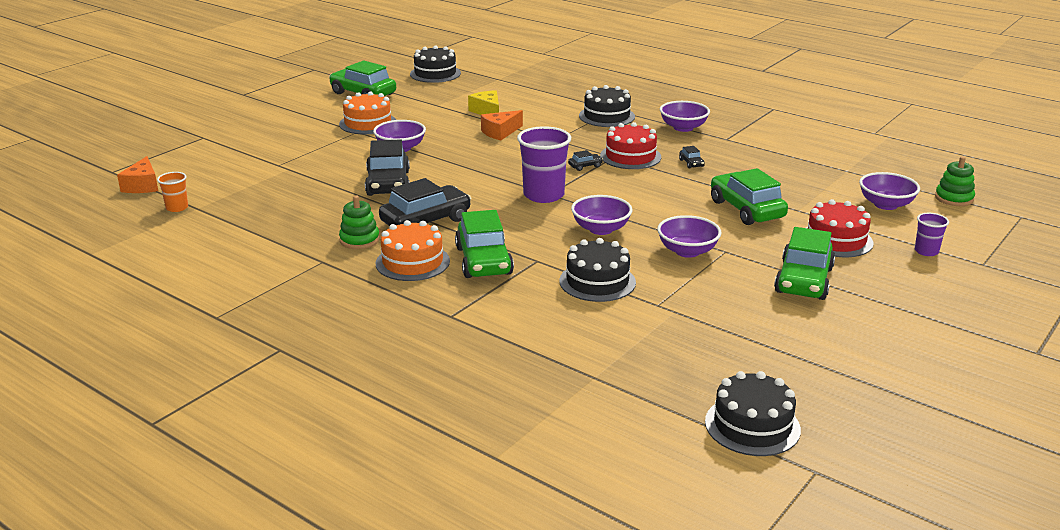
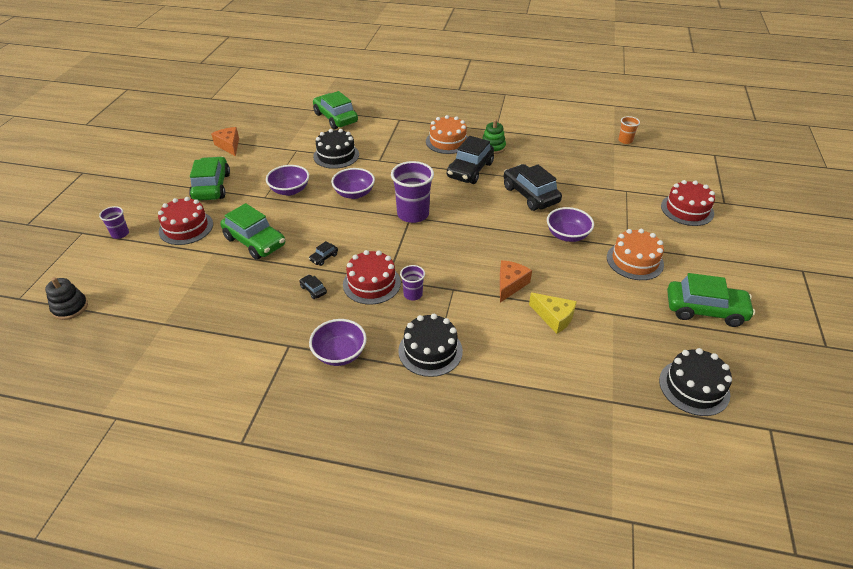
camera: 155 degrees right, 15 degrees up
(142, 185) = (674, 150): orange cheese -> orange cheese (229, 146)
(250, 140) = (687, 209): none -> red cake
(484, 261) = (409, 152): green car -> green car (335, 118)
(585, 166) = (403, 257): black car -> black car (324, 257)
(596, 143) = (413, 294): none -> purple cup
(752, 425) = (237, 107): black cake -> none
(886, 204) = (137, 280): purple bowl -> none
(954, 198) = (70, 308): green stacking toy -> black stacking toy

